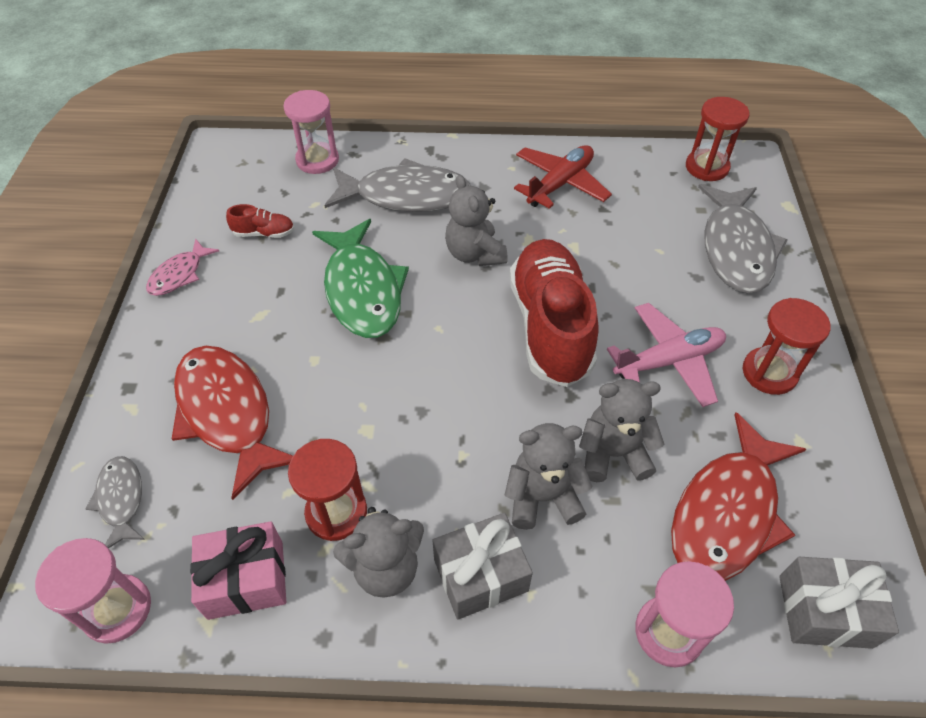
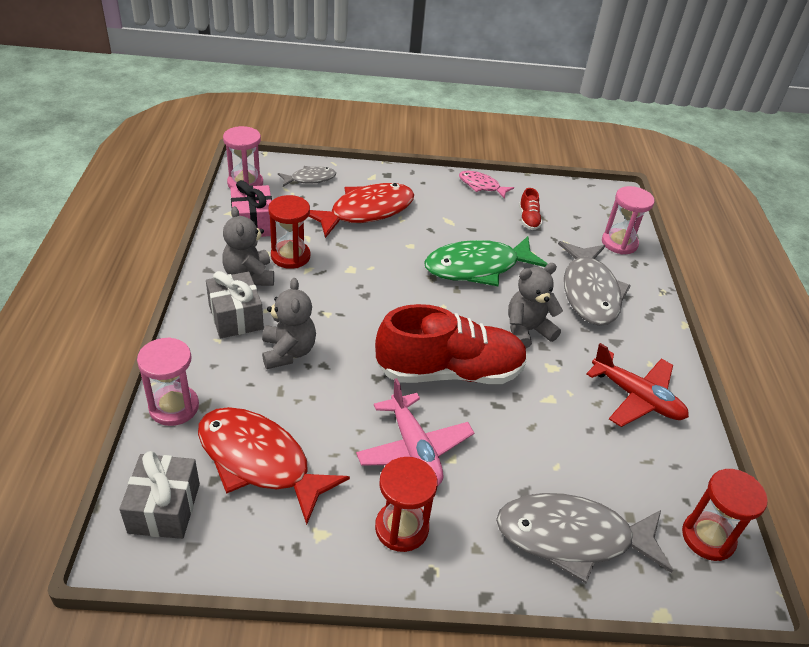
camera: 85 degrees right, 10 degrees down
(613, 454) = (320, 396): grey teddy bear -> none

